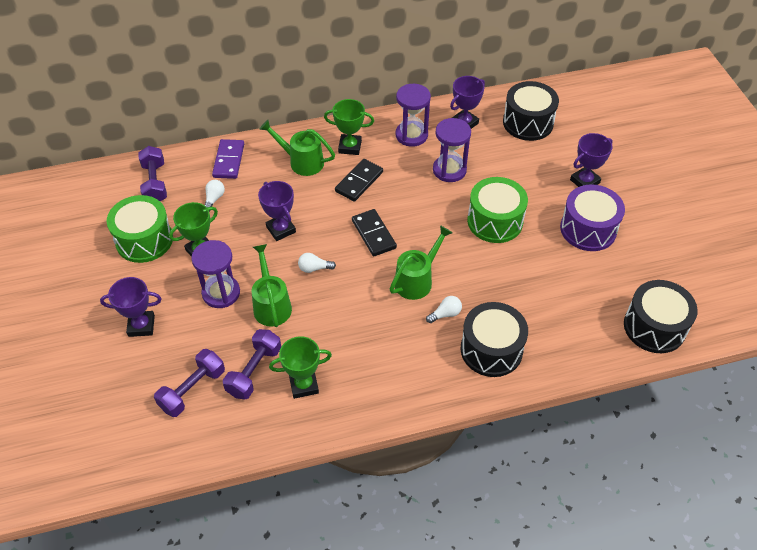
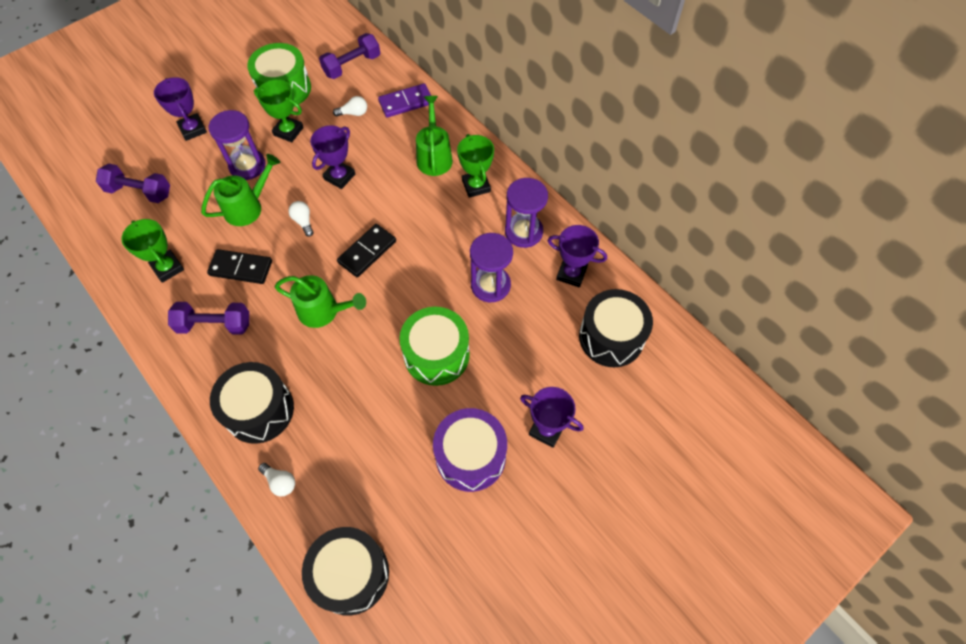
camera: 65 degrees right, 10 degrees up
(254, 371) = (171, 226): purple dumbbell -> purple dumbbell (214, 325)
(359, 182) = (431, 212): black domino -> black domino (241, 268)
(445, 314) = (290, 352): white light bulb -> white light bulb (280, 482)

